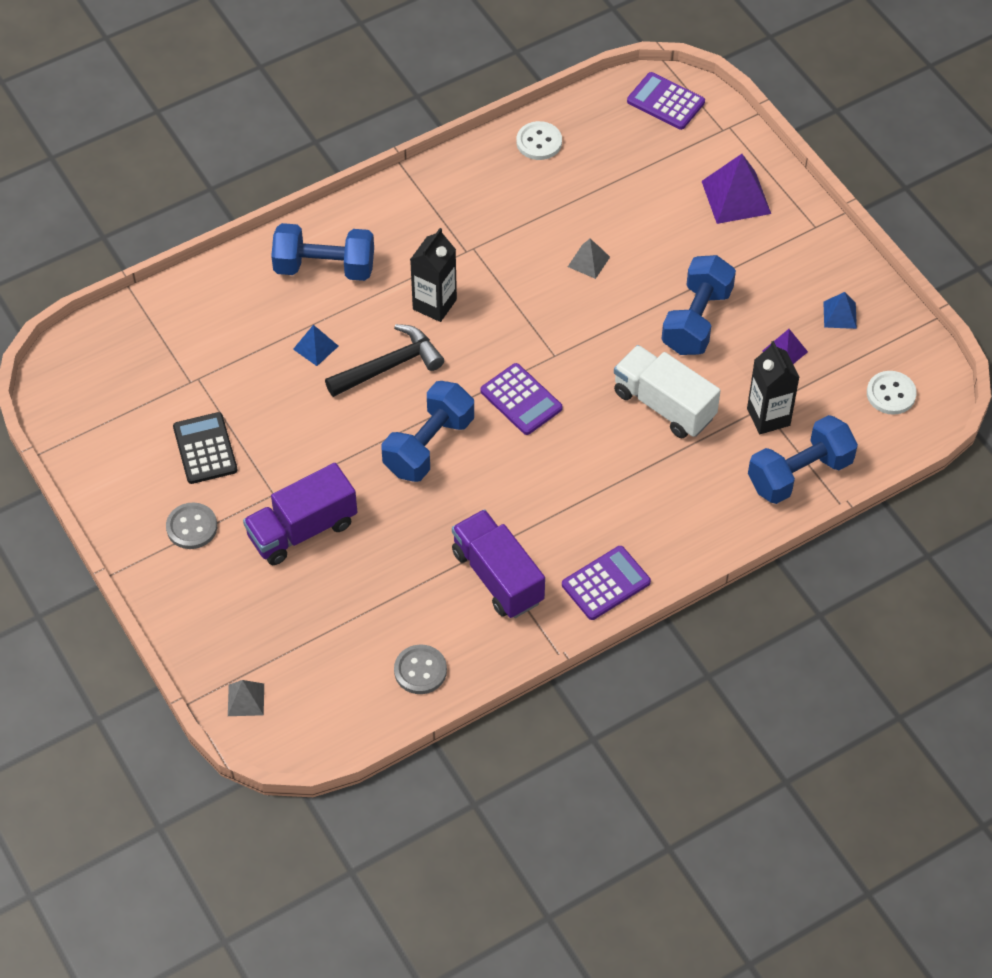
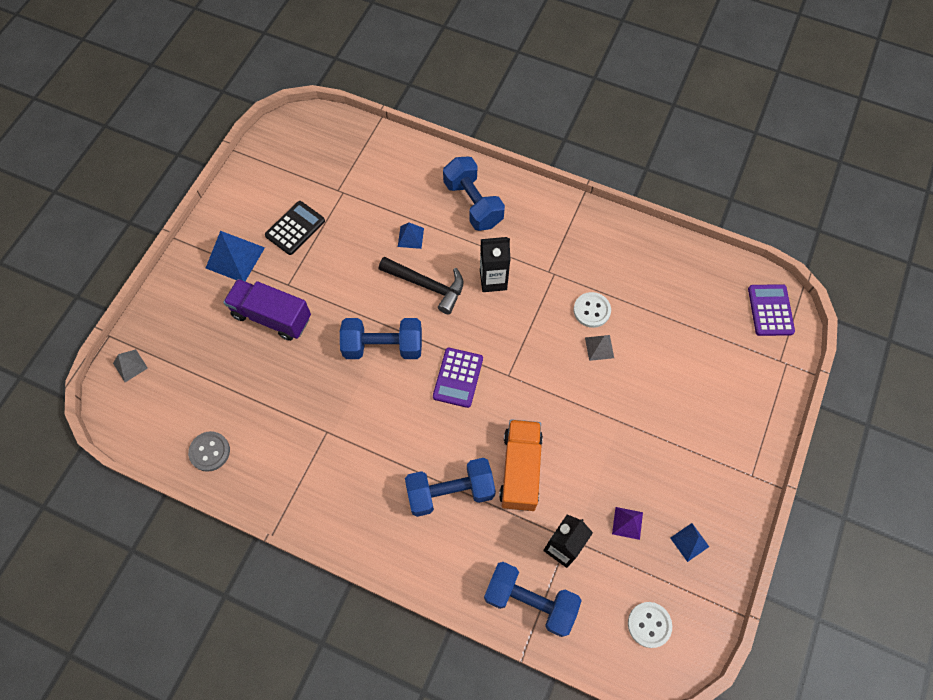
camera: 55 degrees right, 10 degrees up
(192, 527) = (235, 257): grey button -> blue pyramid
(497, 577) = (310, 452): purple truck -> none
(539, 142) = (669, 257): white button -> white button (591, 310)
(606, 583) = (349, 525): purple calculator -> none
(664, 405) = (520, 470): white truck -> orange truck
(696, 320) = (606, 446): blue dumbbell -> blue dumbbell (450, 491)
(736, 197) = (731, 406): purple pyramid -> none

